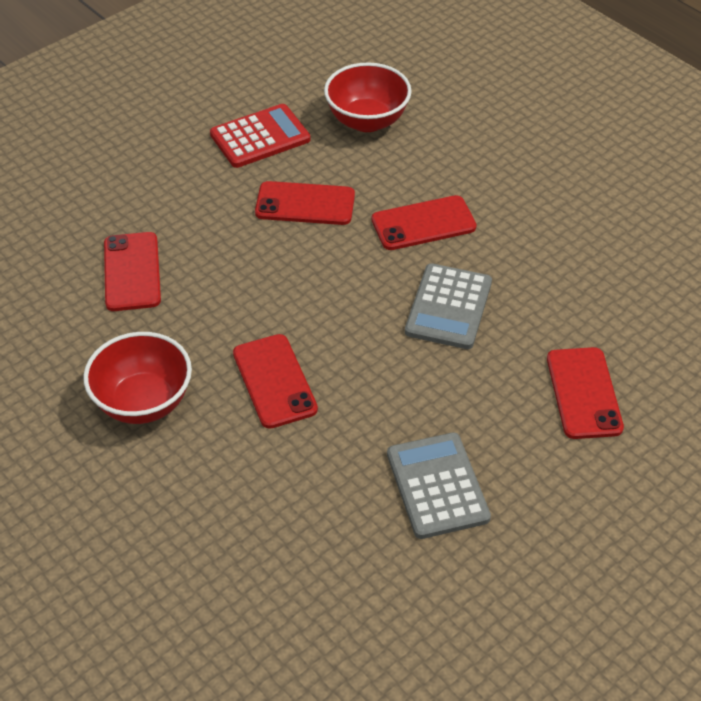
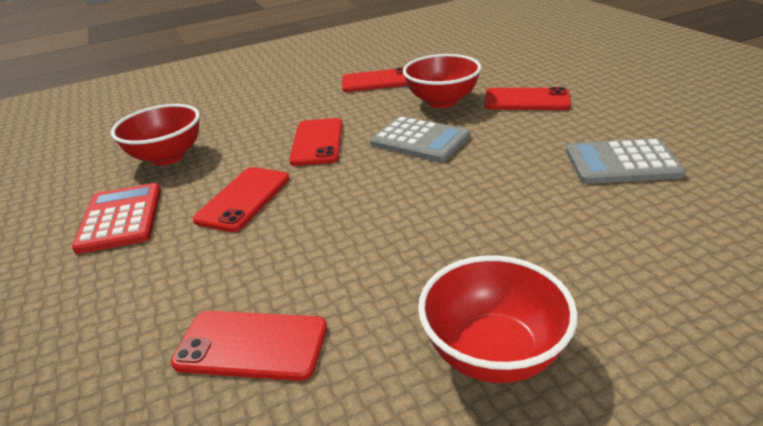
camera: 70 degrees left, 15 degrees down
(274, 381) = (481, 239): red phone -> red phone (378, 81)
(557, 310) = (442, 101): none -> red bowl

